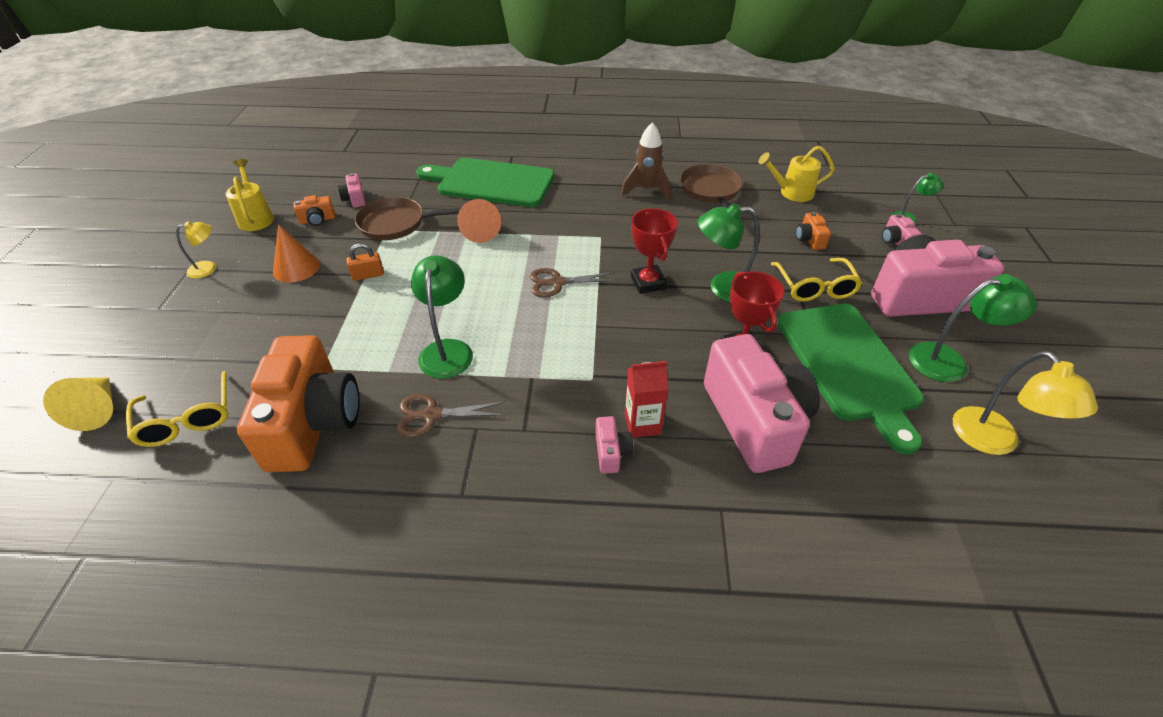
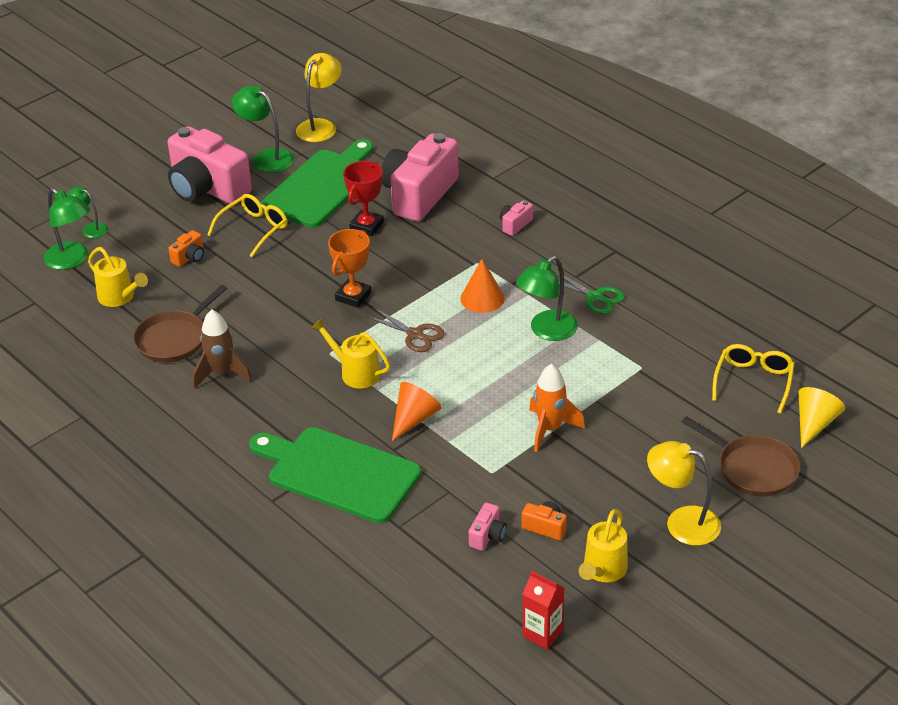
camera: 135 degrees left, 5 degrees down
(208, 268) = (682, 522): yellow lamp -> yellow lamp, size x1.71
(296, 268) = (603, 475): orange cone -> orange cone (482, 298)
(313, 423) = (672, 333): orange camera -> none
(368, 275) = (550, 429): orange padlock -> orange rocket
(396, 223) = (477, 474): brown pan -> brown pan (753, 468)
(431, 415) = (595, 297): brown scissors -> green scissors
(491, 182) = (338, 473): green cutting board -> green cutting board turned 150 degrees clockwise
(563, 235) = (355, 372): none -> yellow watering can
(642, 424) = (480, 226): red carton -> red carton (542, 633)
(648, 283) = (353, 296): red trophy -> orange trophy
(723, 288) = (310, 263): green lamp -> green lamp (72, 260)
(895, 241) = (139, 221): pink camera -> none

